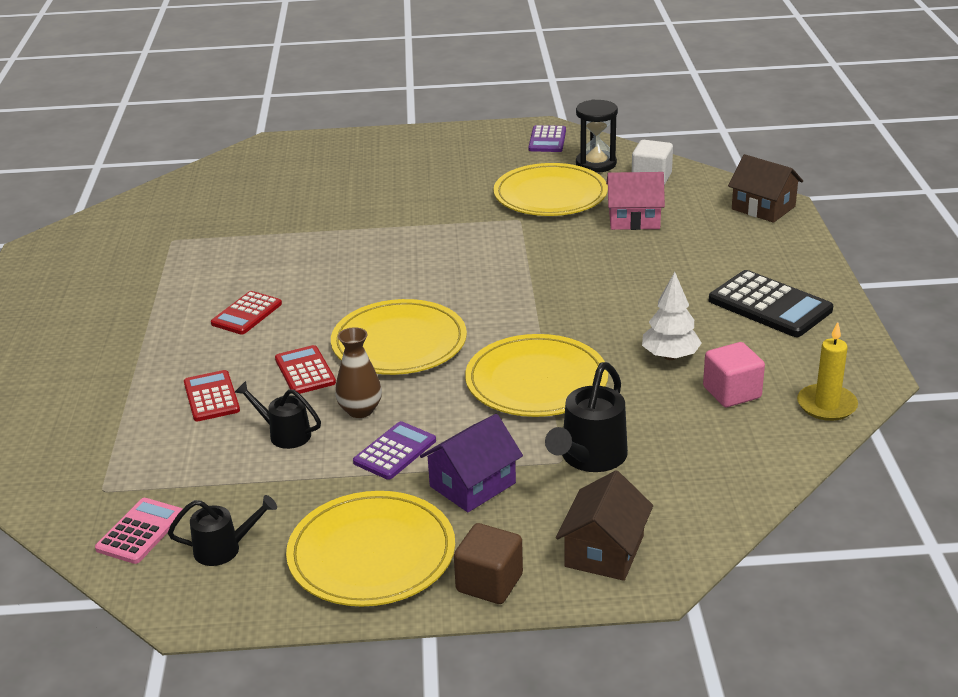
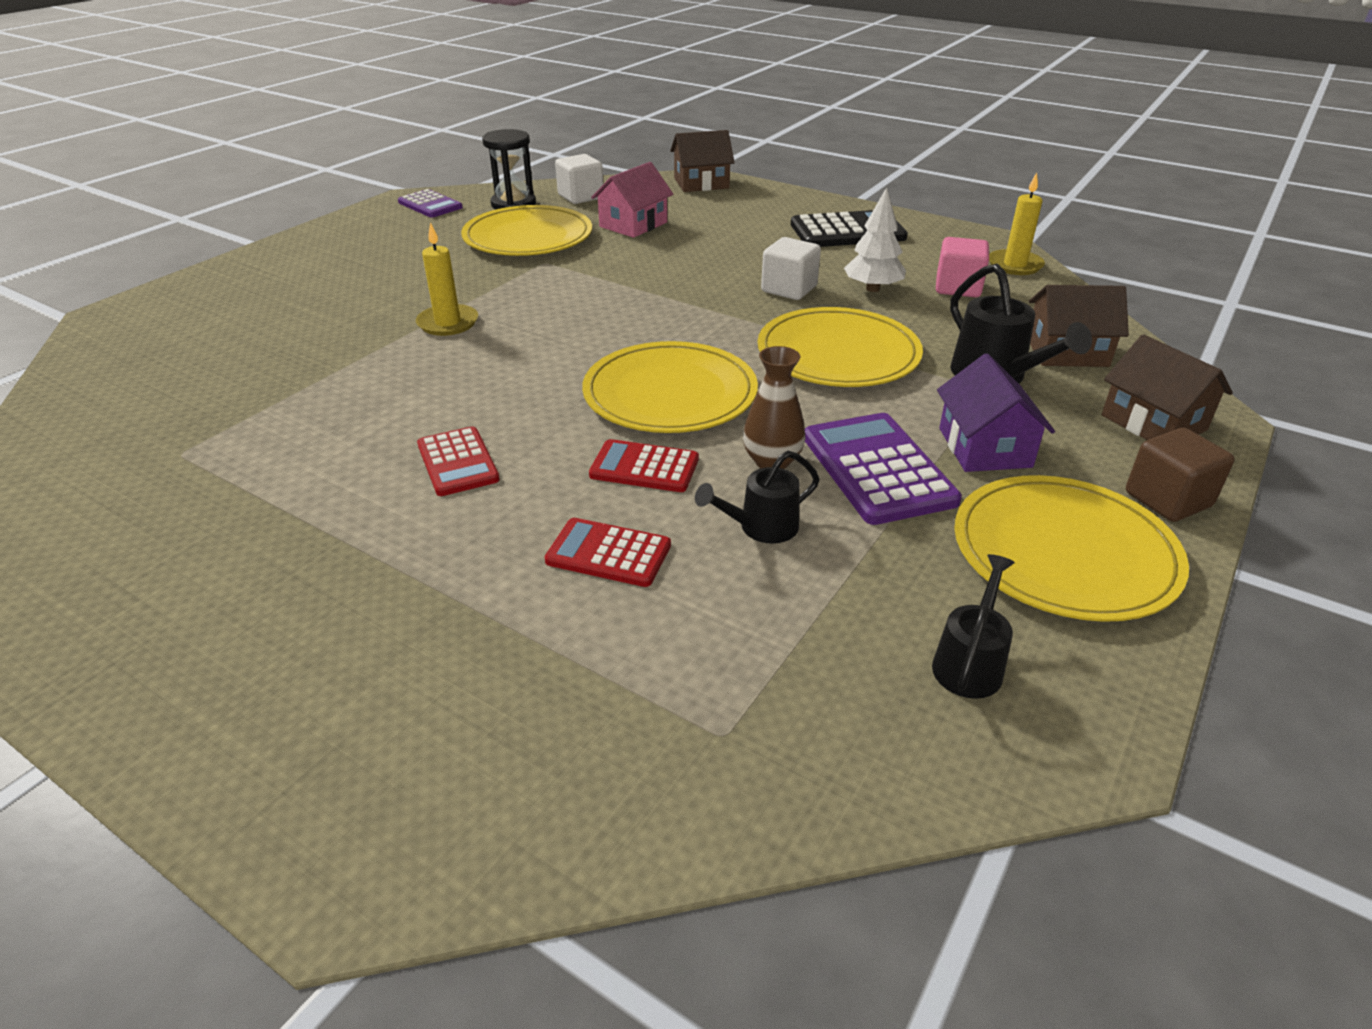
camera: 55 degrees left, 5 degrees up
(140, 531) = (865, 730): pink calculator -> none
(391, 233) = (448, 323): none -> yellow candle
(395, 451) = (878, 469): purple calculator -> purple calculator, size x1.60
(615, 323) = (789, 289): none -> white cube
(679, 479) = (1067, 352): none -> brown house

